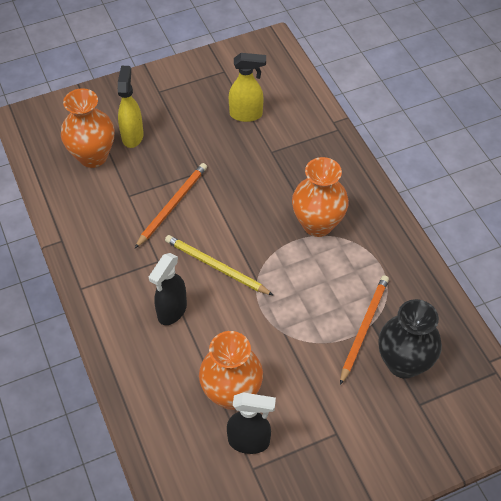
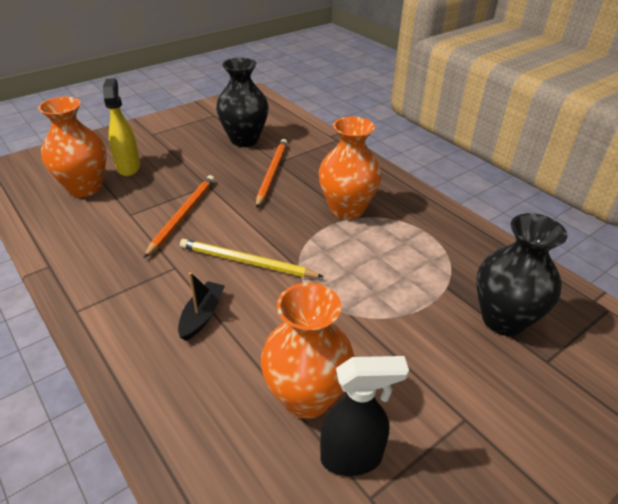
camera: 15 degrees left, 15 degrees down
(172, 311) = (202, 315): black spray bottle -> black boat
(246, 114) = (244, 140): yellow spray bottle -> black vase
(364, 328) = (440, 293): orange pencil -> orange pencil (272, 173)

